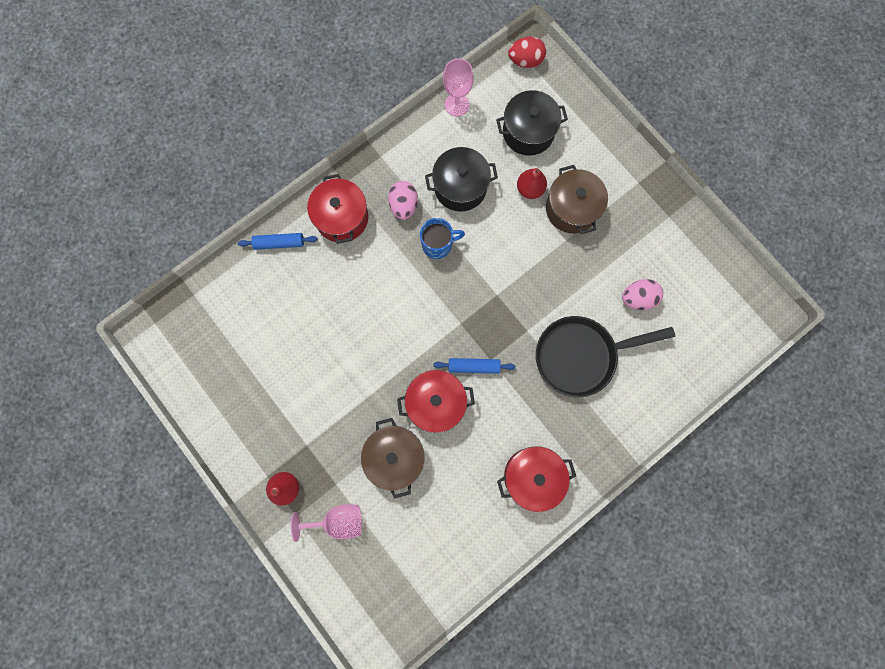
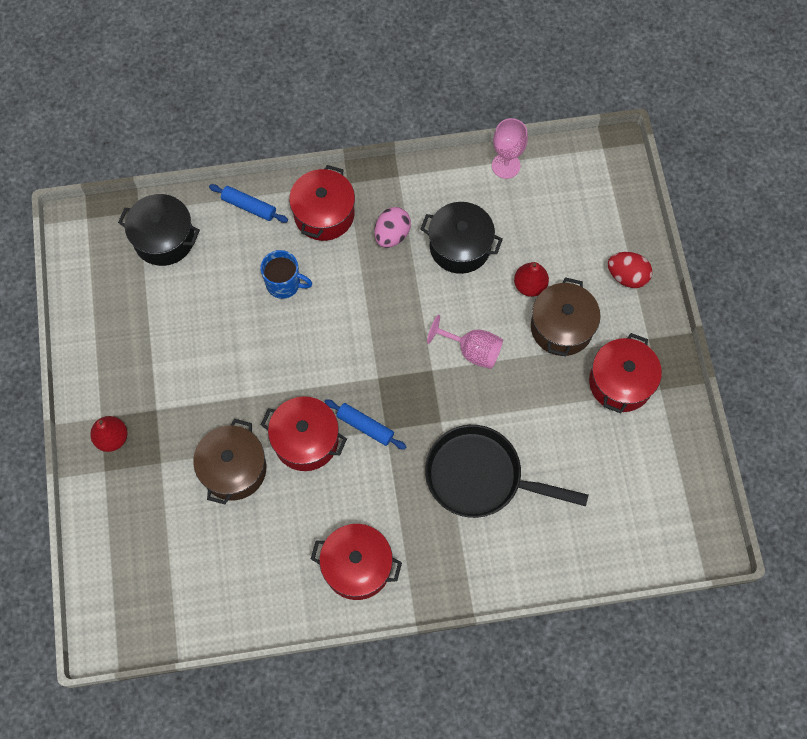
camera: 30 degrees right, 10 degrees down
(338, 520) = (141, 497): pink goblet -> pink goblet (472, 350)
(438, 245) = (402, 290): blue mug -> blue mug (284, 284)
(525, 61) = (603, 159): red egg -> red egg (627, 276)
(528, 132) = (563, 229): black pot -> black pot (164, 239)
(637, 298) = (576, 452): pink egg -> none
(638, 227) = (620, 382): none -> red pot

